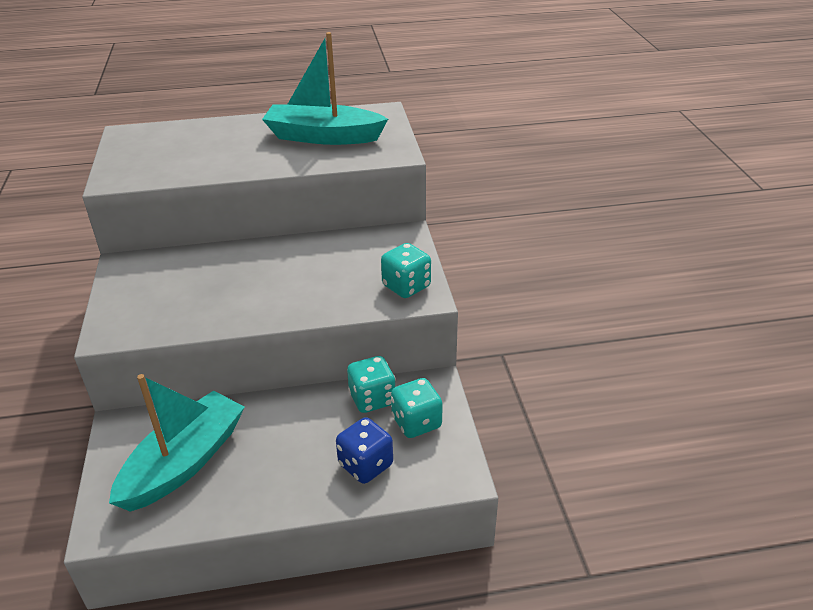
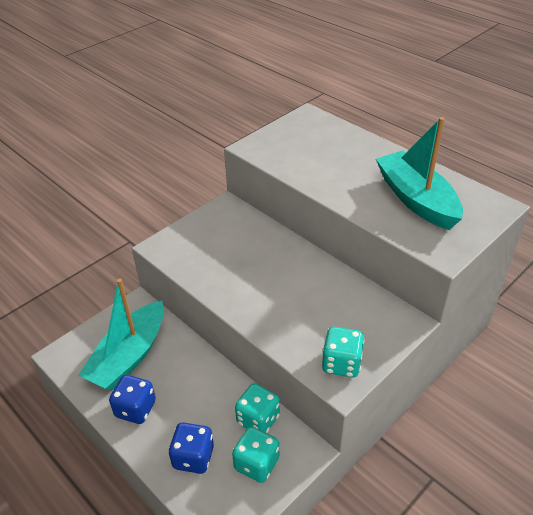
camera: 55 degrees right, 5 degrees up
(184, 462) = (129, 356): turquoise boat -> turquoise boat turned 120 degrees clockwise
(260, 487) = (135, 409): none -> blue dice

